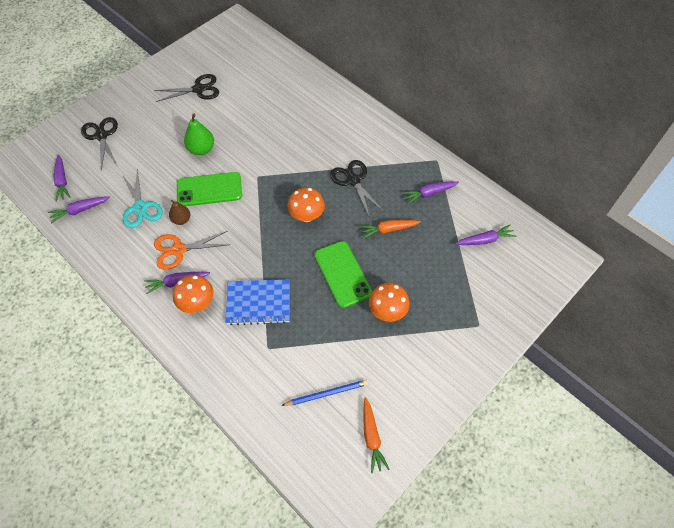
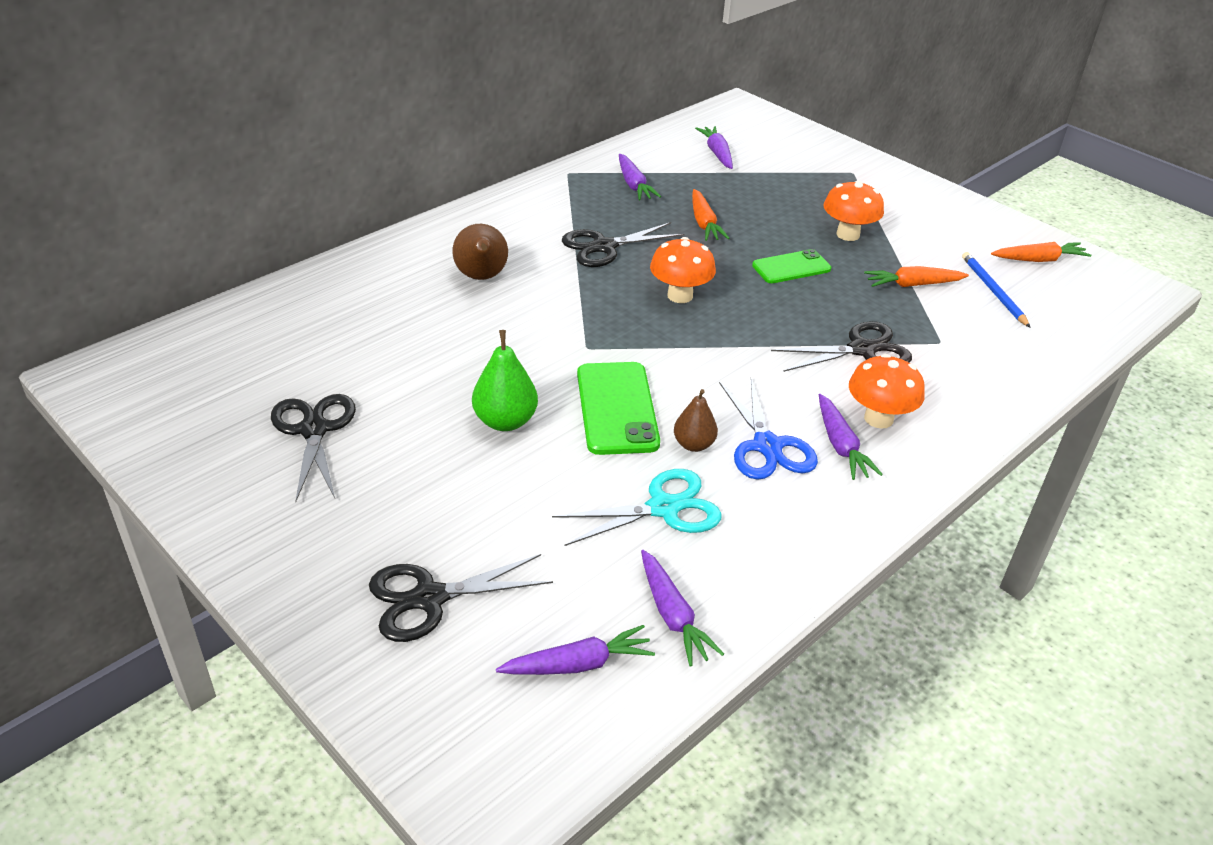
camera: 90 degrees left, 20 degrees down
(179, 250) = (767, 446): orange scissors -> blue scissors
(258, 303) = (861, 350): blue notebook -> black scissors
(316, 130) = (481, 277): none -> brown pear
(330, 342) = (912, 285): none -> orange carrot
(342, 274) = (791, 267): green phone -> green phone, size x0.66

